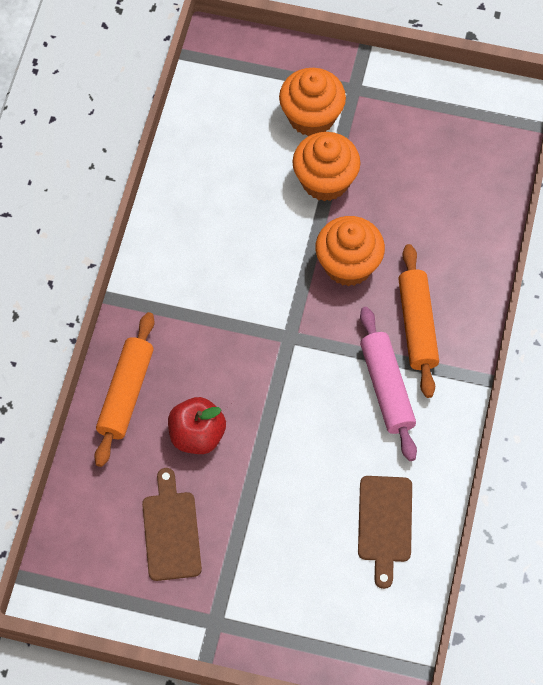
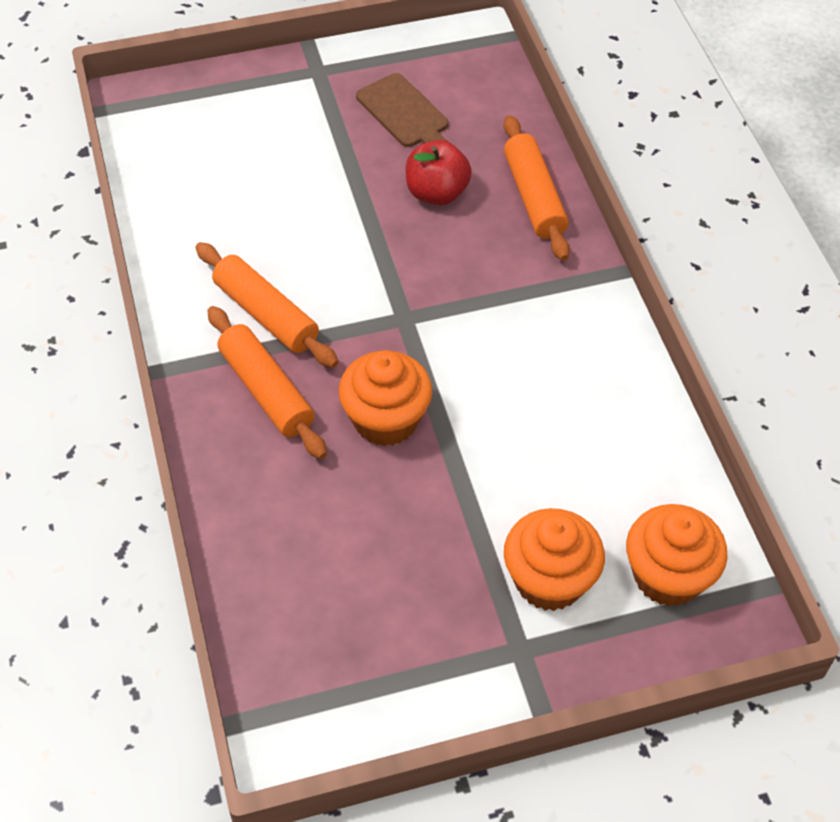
camera: 150 degrees right, 10 degrees down
(325, 181) = (476, 505): orange cupcake -> orange cupcake (668, 576)
(385, 524) = (200, 199): brown cutting board -> none
(387, 388) = (266, 314): pink rolling pin -> orange rolling pin

